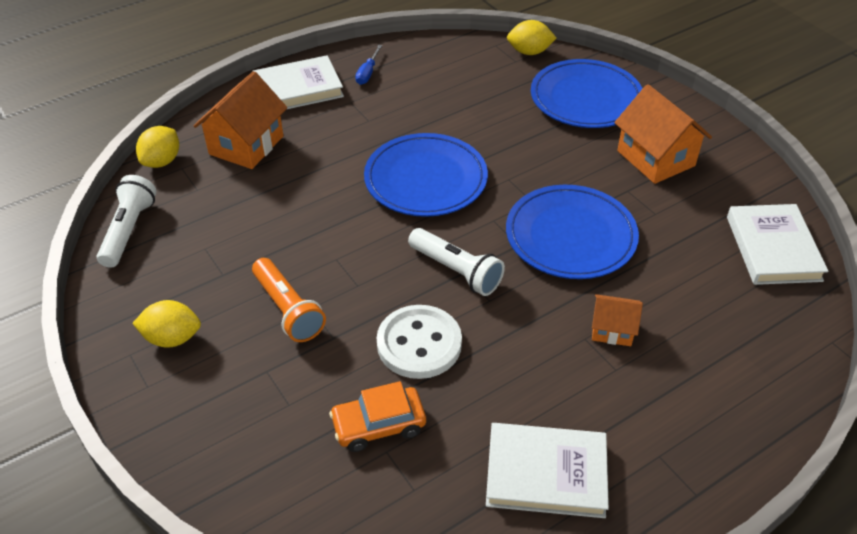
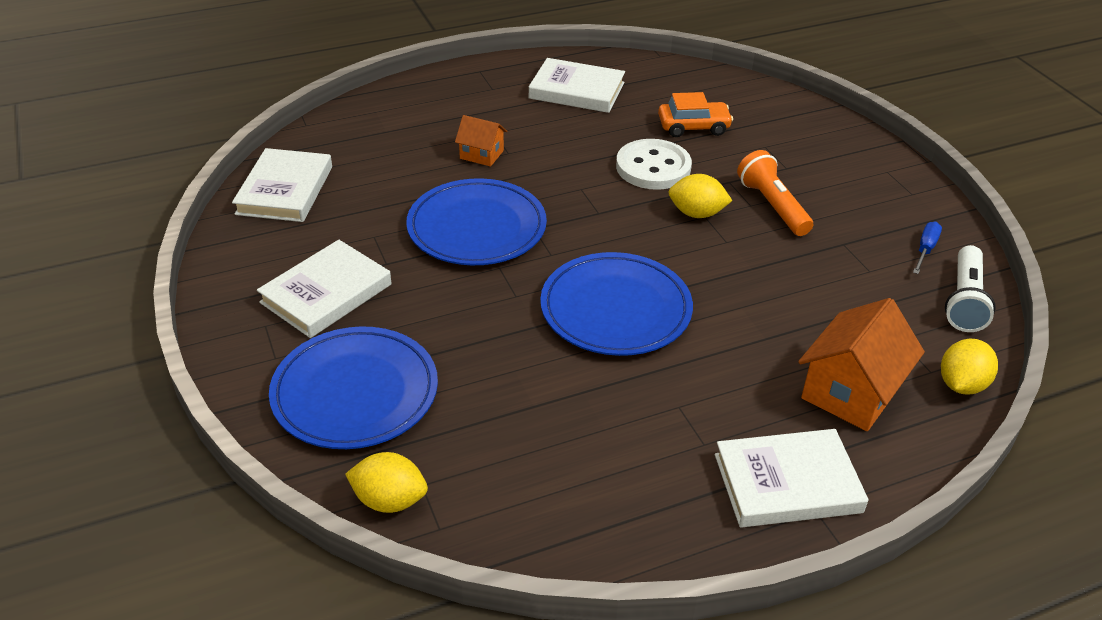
camera: 170 degrees left, 5 degrees down
(172, 338) = (877, 199): yellow lemon -> yellow lemon (696, 213)
(368, 73) = (672, 498): blue screwdriver -> blue screwdriver (925, 249)
(456, 271) = (605, 214): white flashlight -> none
(655, 158) = (326, 293): orange house -> white book

